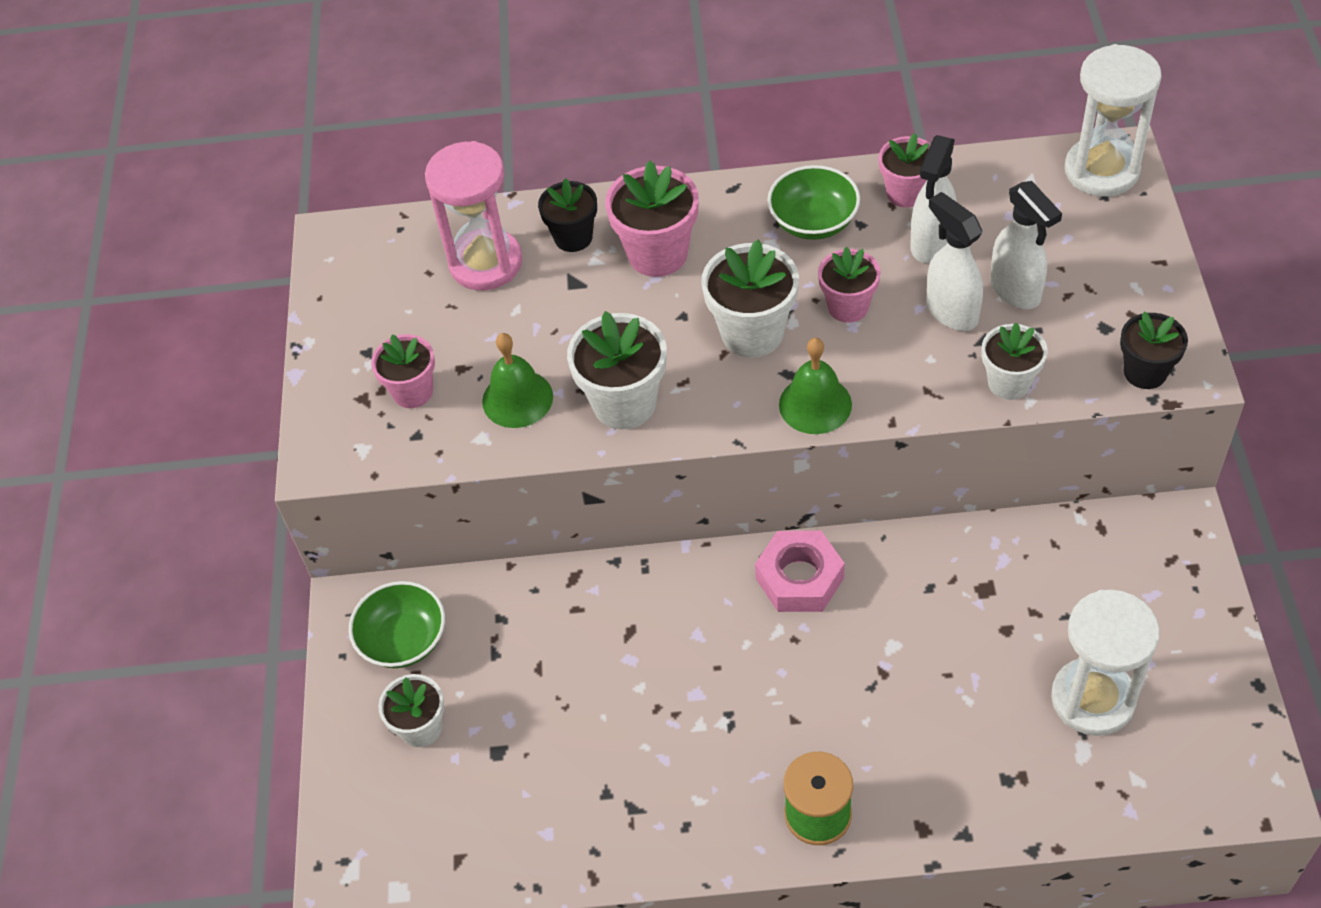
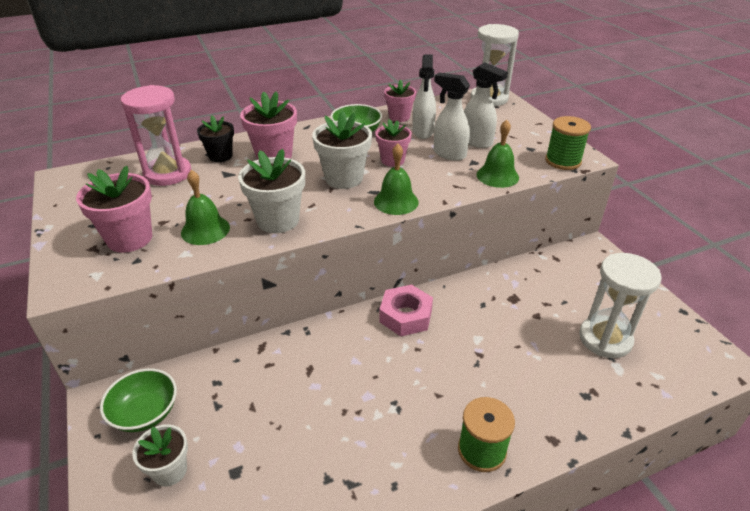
camera: 25 degrees left, 15 degrees down
(413, 392) = (130, 238): pink flower pot -> pink flower pot, size x1.54
(1009, 383) = (497, 176): white flower pot -> green bell
(1145, 372) = (563, 161): black flower pot -> green spool

